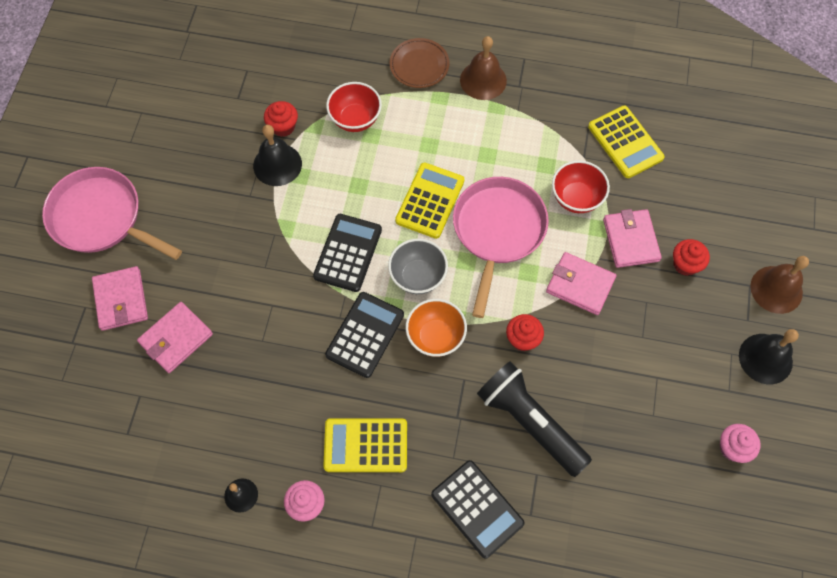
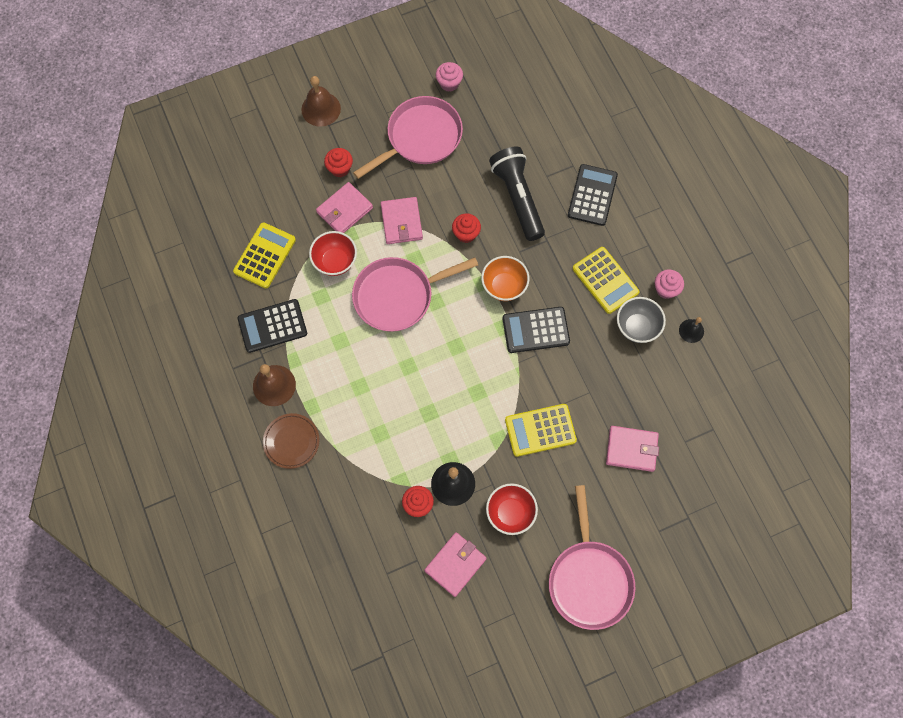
camera: 125 degrees left, 5 degrees up
(121, 300) = (635, 510): pink wallet -> pink wallet (455, 564)
(348, 253) = (486, 382): black calculator -> black calculator (272, 326)
(355, 119) = (374, 455): red bowl -> red bowl (510, 513)
(418, 276) = (470, 325): grey bowl -> grey bowl (637, 327)
(430, 201) = (406, 355): yellow calculator -> yellow calculator (540, 430)
(530, 422) = (517, 198): black flashlight -> black flashlight turned 150 degrees clockwise
(675, 369) = (420, 138): none -> pink pan
(765, 358) = (376, 93): black bell -> none

